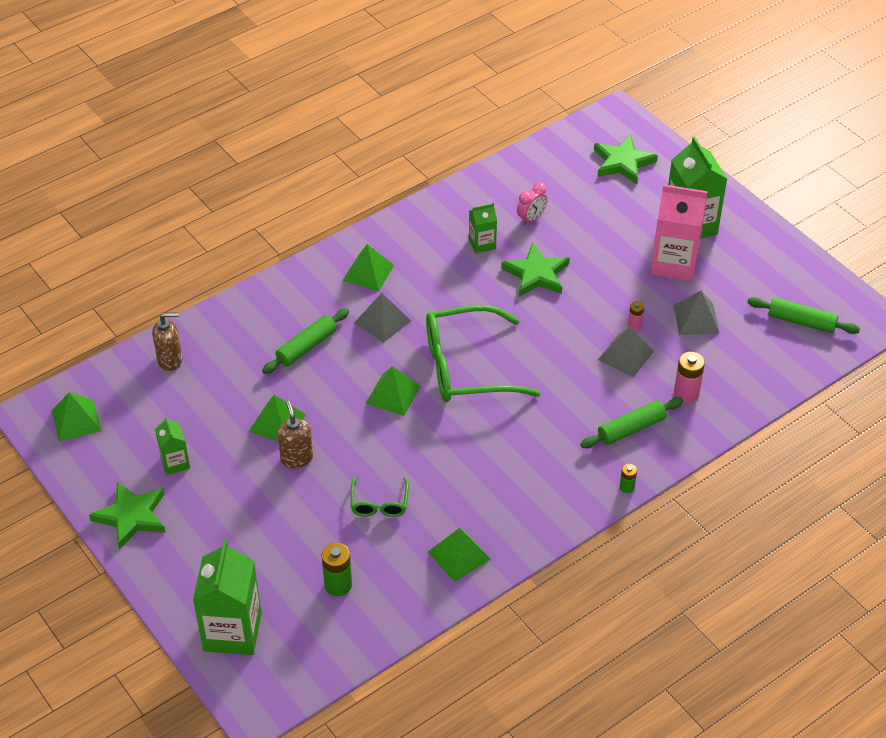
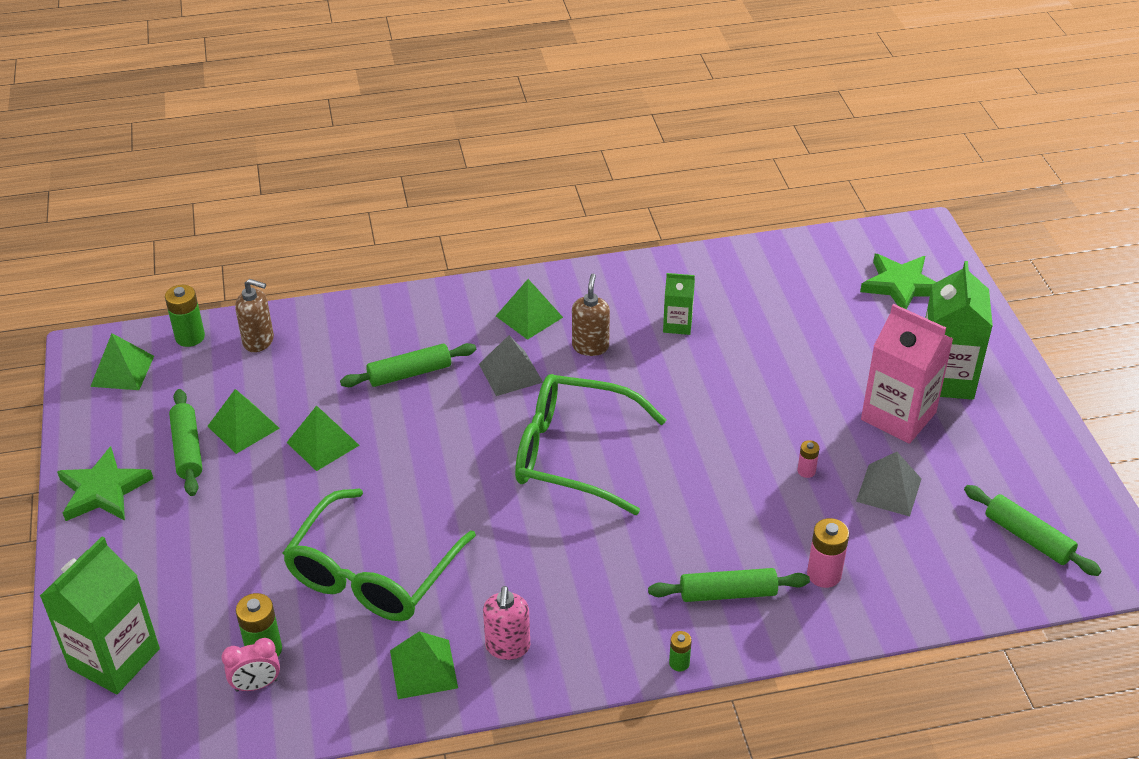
camera: 25 degrees right, 5 degrees down
(112, 375) = (190, 337): none -> green battery
(175, 463) = (188, 449): green carton -> green rolling pin
(296, 458) = (317, 490): brown soap dispenser -> brown soap dispenser (590, 346)
(379, 504) = (372, 574): green glasses -> green glasses, size x2.14
(393, 394) = (469, 456): green pyramid -> green pyramid (243, 427)
(506, 519) = (507, 647): none -> pink soap dispenser
(531, 218) = (752, 314): pink clock -> pink clock (256, 685)
(536, 274) = (720, 376): green star -> none
(625, 355) = (773, 503): grey pyramid -> none

